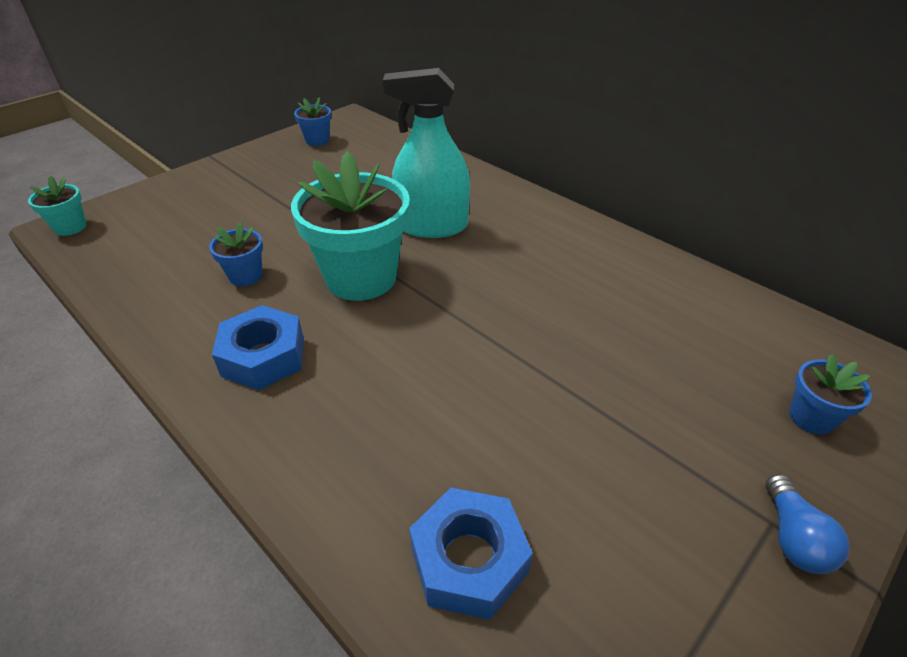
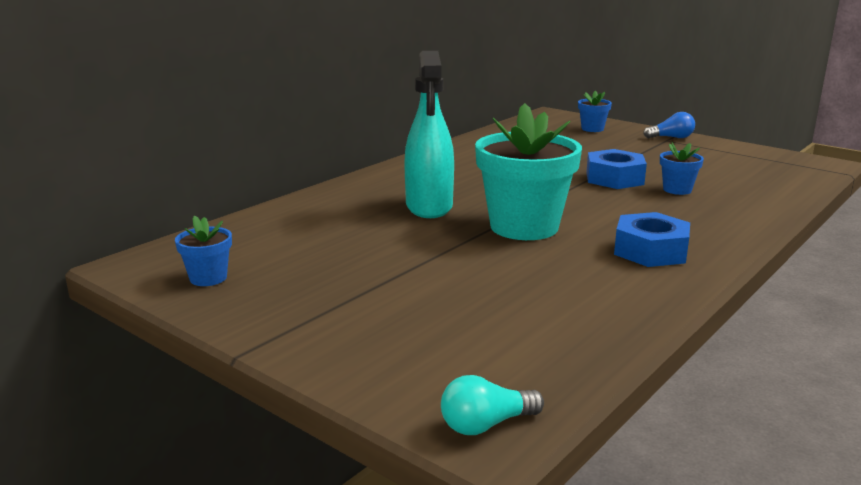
camera: 95 degrees left, 20 degrees down
(70, 227) = (486, 425): turquoise flower pot -> turquoise light bulb
(245, 276) = (545, 275): blue flower pot -> blue flower pot (677, 190)
(469, 560) = (749, 186): blue nut -> blue nut (614, 178)

